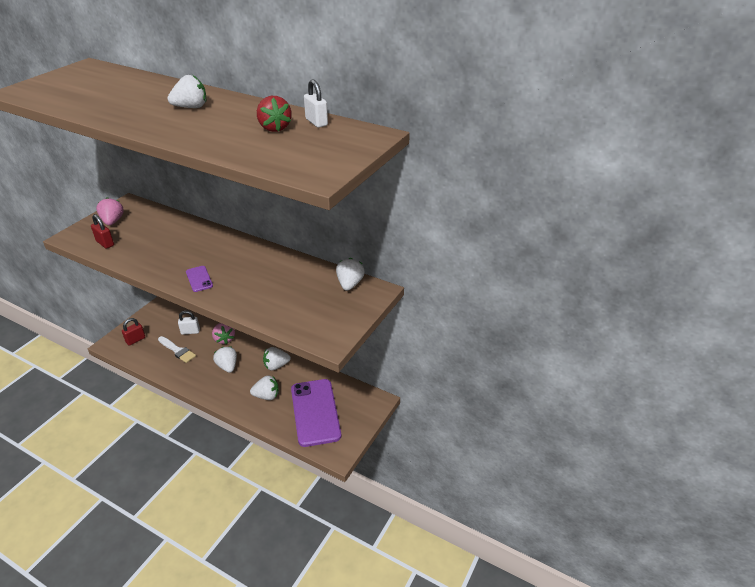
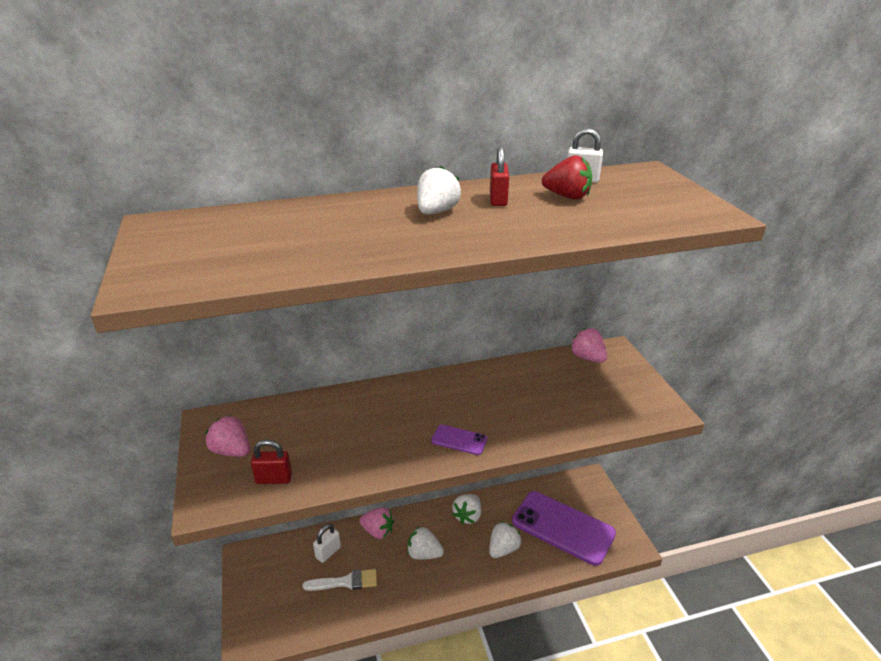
camera: 45 degrees left, 5 degrees down
(135, 340) = (275, 611): red padlock -> red padlock (498, 200)
(350, 284) = (587, 358): white strawberry -> pink strawberry

